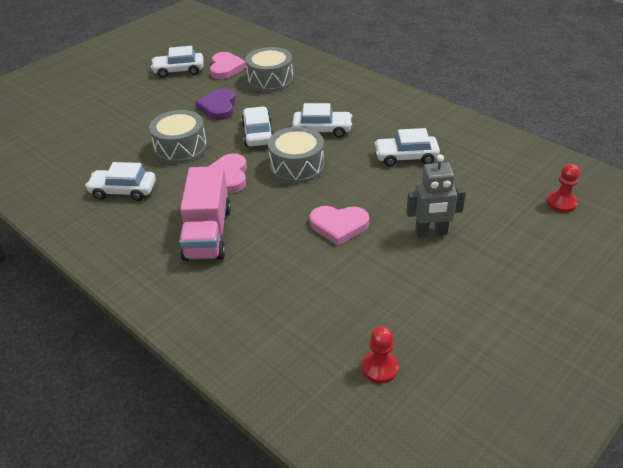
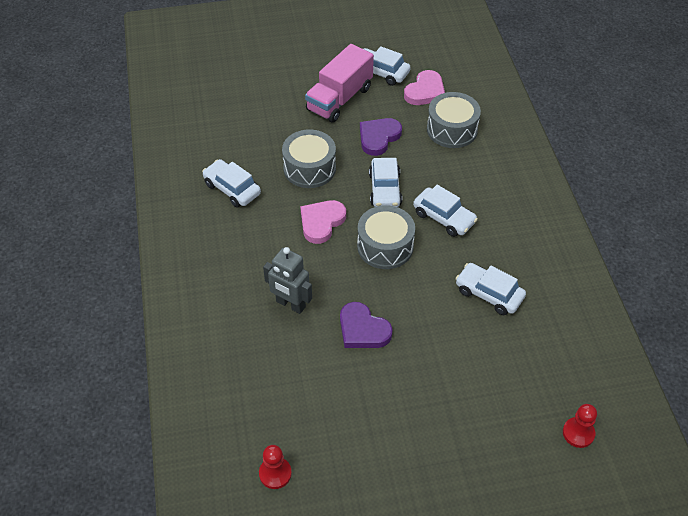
camera: 35 degrees right, 10 degrees up
(207, 233) = (259, 271): pink truck -> pink truck (339, 99)
(258, 134) = (385, 189): white car -> white car turned 150 degrees clockwise
(339, 226) = (363, 329): pink heart -> purple heart
(431, 233) = (430, 386): grey robot -> grey robot (290, 304)

